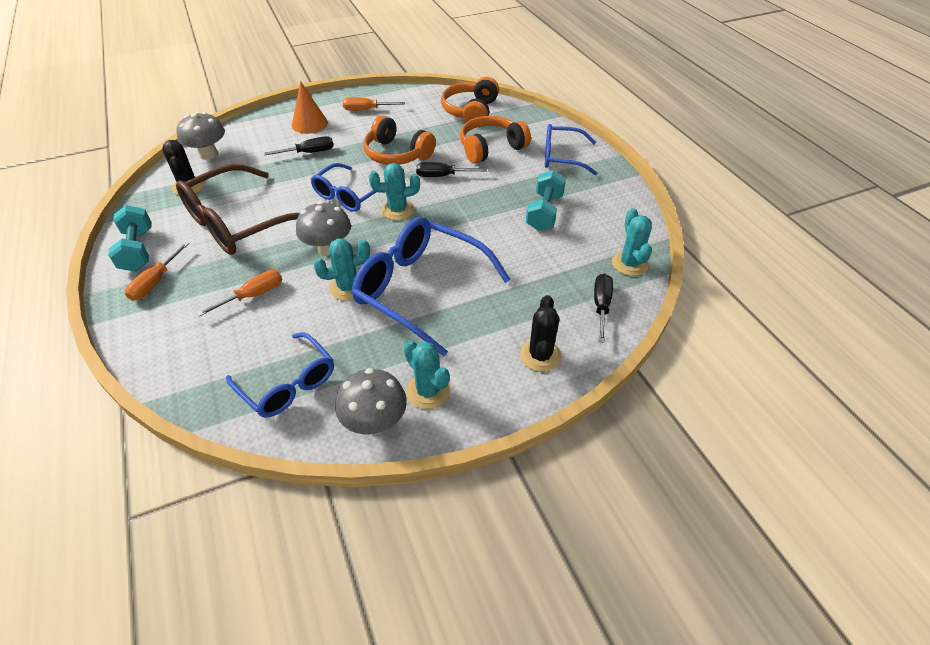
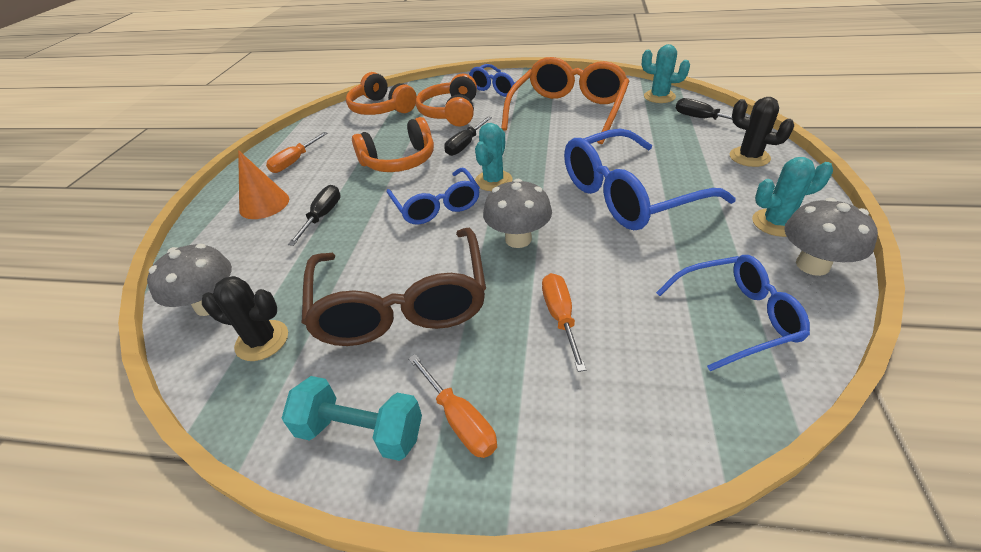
camera: 55 degrees left, 5 degrees down
(348, 287) = (595, 239): turquoise cactus -> none
(544, 212) = (568, 112): turquoise dumbbell -> orange glasses

